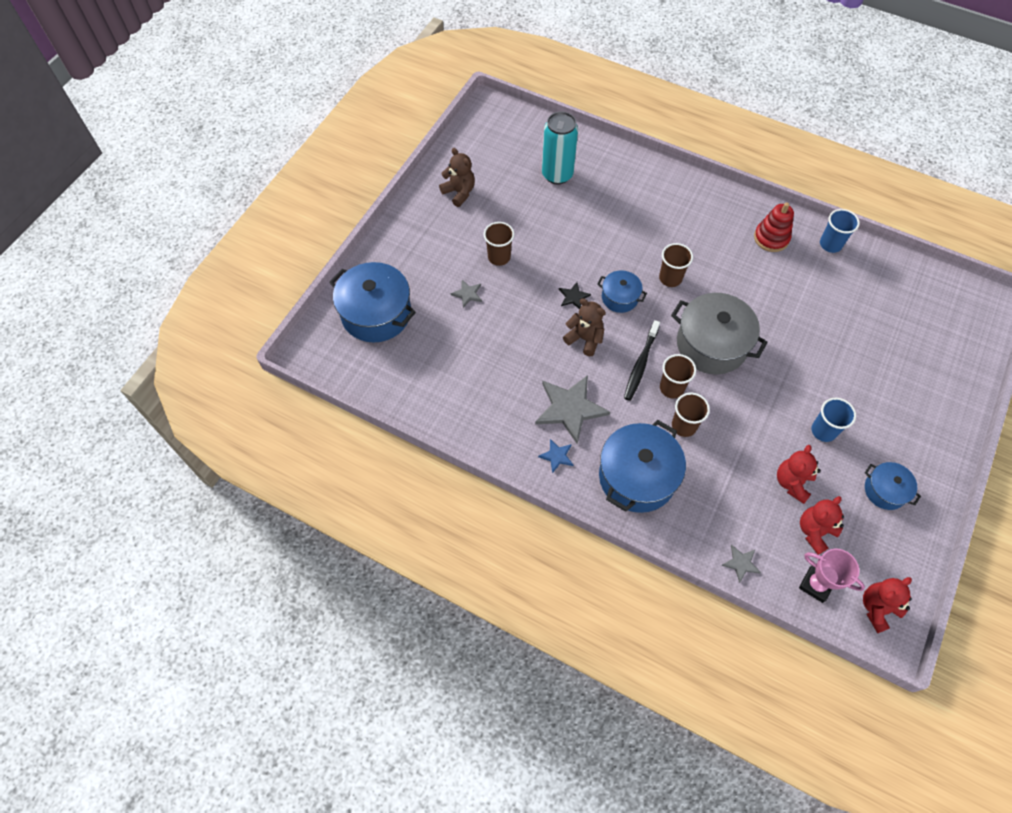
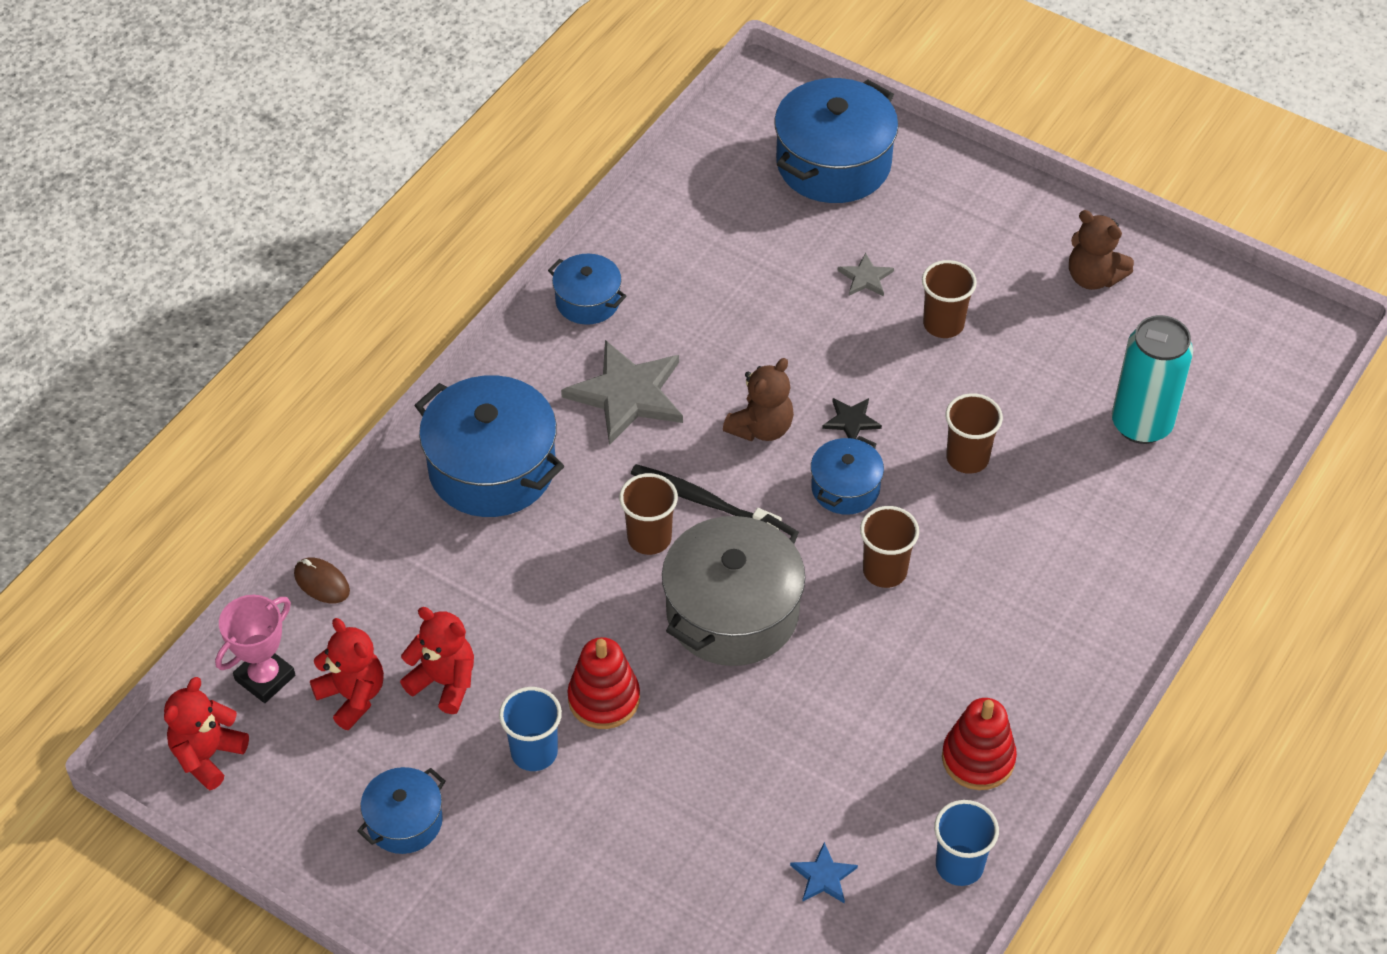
camera: 95 degrees right, 10 degrees down
(459, 192) = (1093, 277): brown teddy bear -> brown teddy bear turned 75 degrees clockwise
(498, 438) = (587, 301): none -> blue pot
(557, 456) = (545, 370): blue star -> blue star (823, 876)
(684, 426) = (574, 545): brown cup -> brown cup (967, 458)
(741, 563) = (322, 582): grey star -> brown mouse
(781, 400) = (604, 699): none -> red stacking toy
(877, 608) = (208, 755): red teddy bear -> red teddy bear turned 120 degrees counterclockwise

